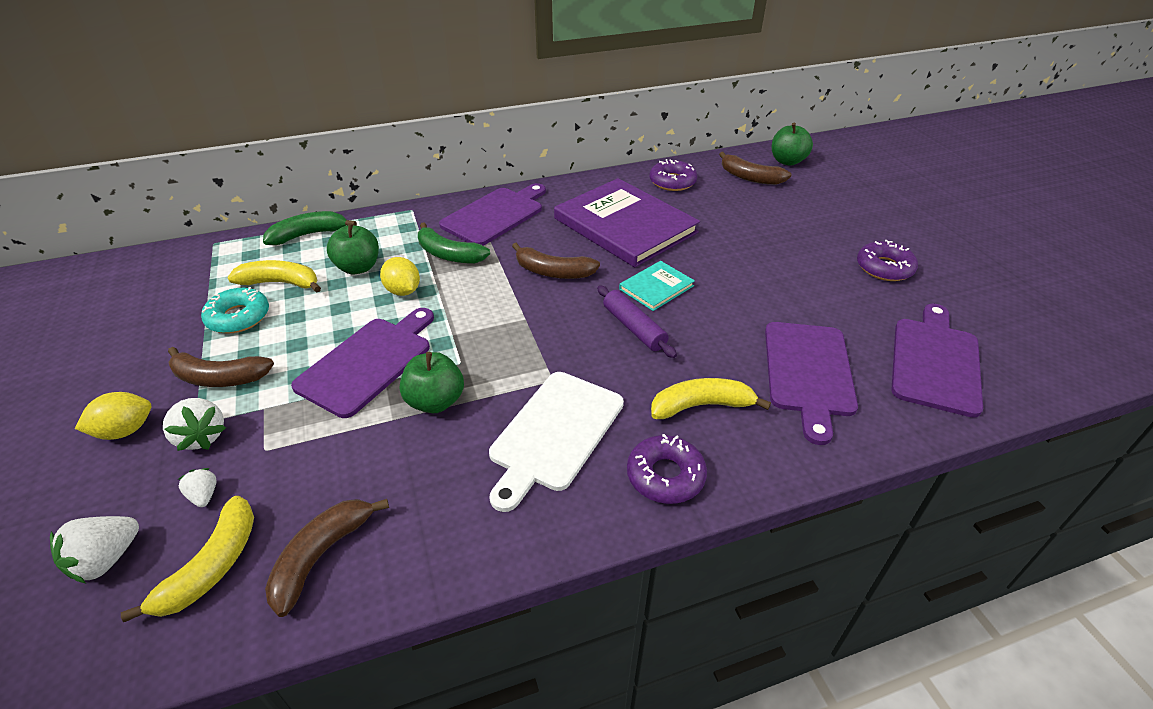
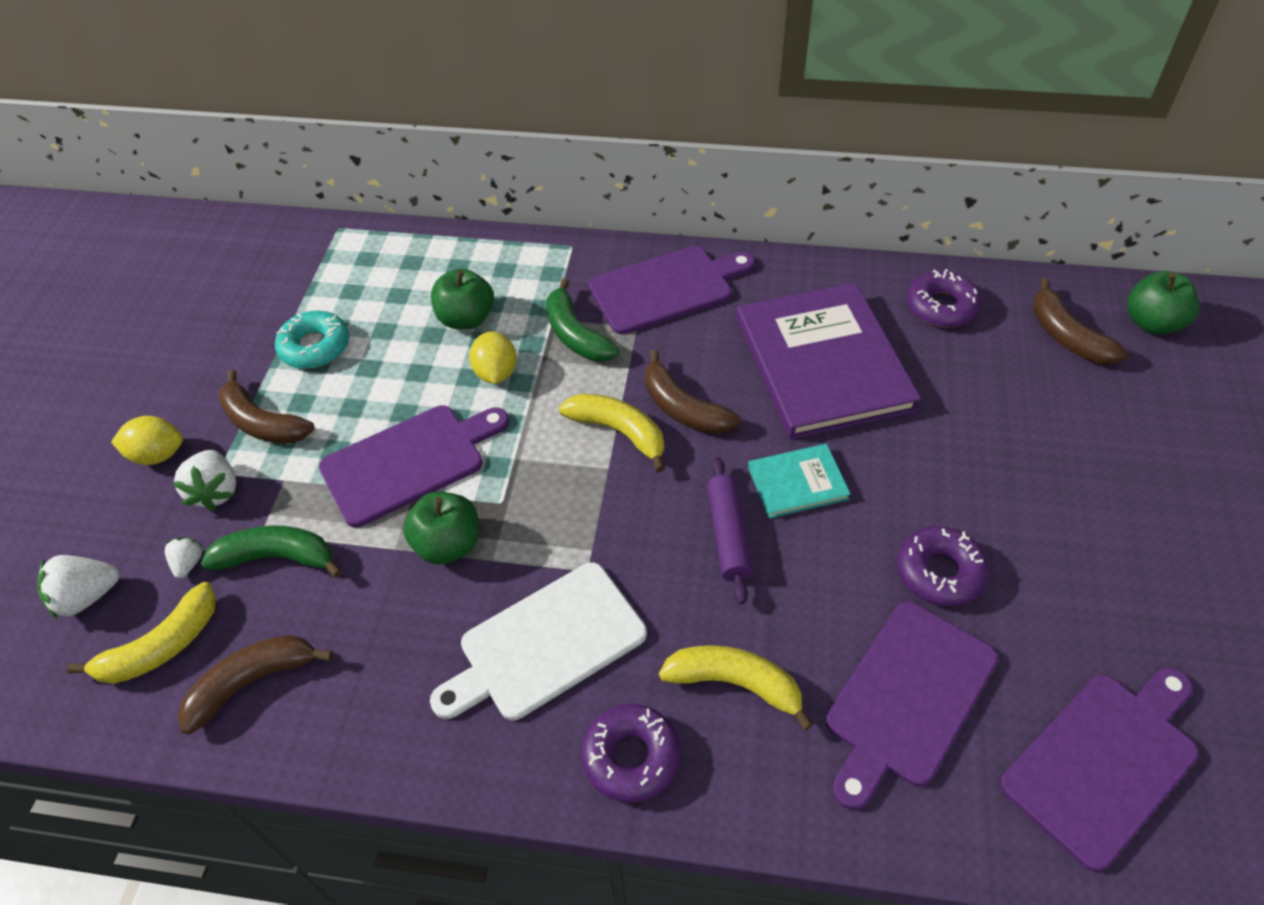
camera: 30 degrees right, 10 degrees up
(281, 283) = (377, 313): yellow banana -> yellow banana (619, 432)
(308, 235) = (439, 249): green banana -> green banana (277, 557)
(884, 268) = (1155, 576): purple donut -> purple donut (939, 572)

